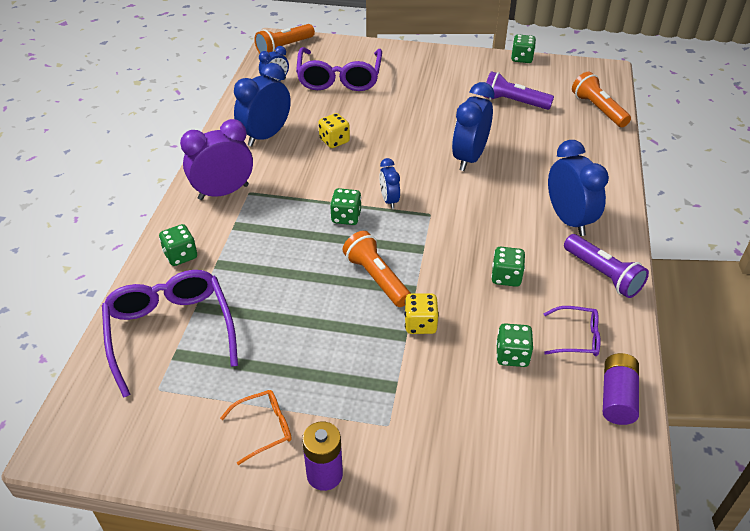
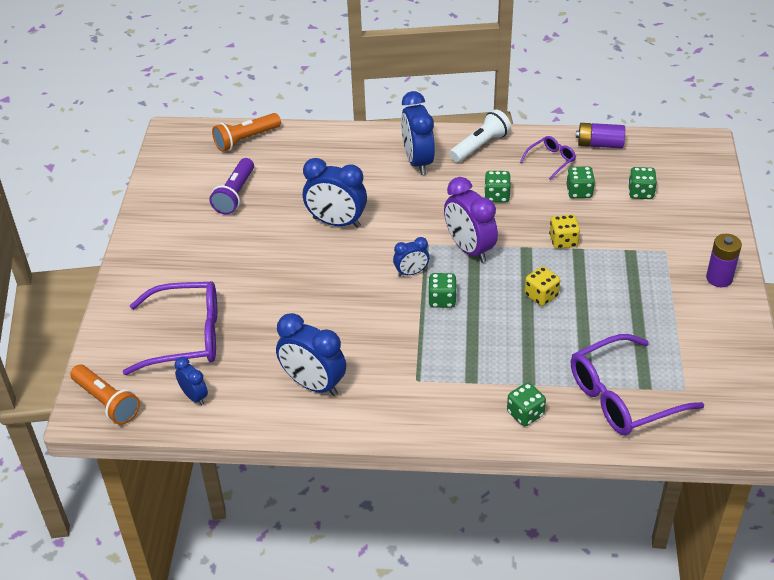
camera: 95 degrees left, 0 degrees up
(223, 192) = (421, 401): purple clock -> purple clock (469, 249)
(264, 428) = (695, 316): orange glasses -> none
(334, 141) = (317, 324): yellow dice -> yellow dice (541, 296)
(376, 278) = (518, 271): orange flashlight -> none
(521, 58) = (146, 189): green dice -> green dice (640, 193)
(568, 220) = (417, 161): blue clock -> blue clock turned 75 degrees counterclockwise
(577, 337) = (551, 160): purple glasses -> purple glasses turned 45 degrees clockwise
(602, 274) = (480, 146): purple flashlight -> white flashlight

